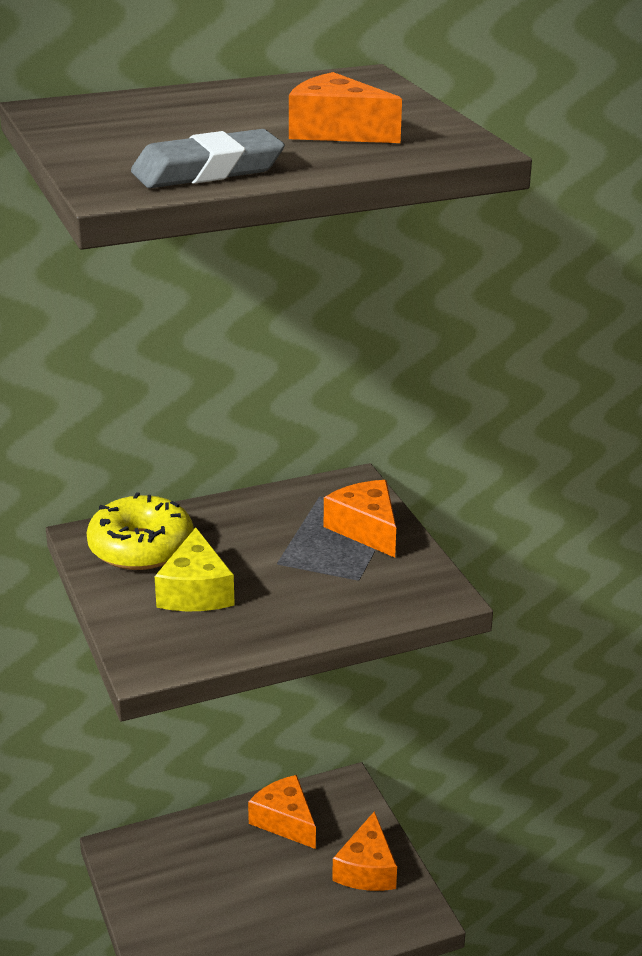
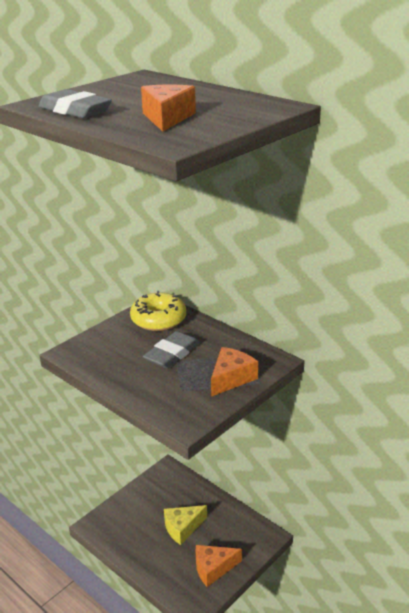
camera: 65 degrees right, 0 degrees up
(196, 591) = (133, 346): yellow cheese -> yellow cheese (182, 528)
(255, 561) = (172, 354): none -> grey eraser
(285, 821) = (225, 520): orange cheese -> none

